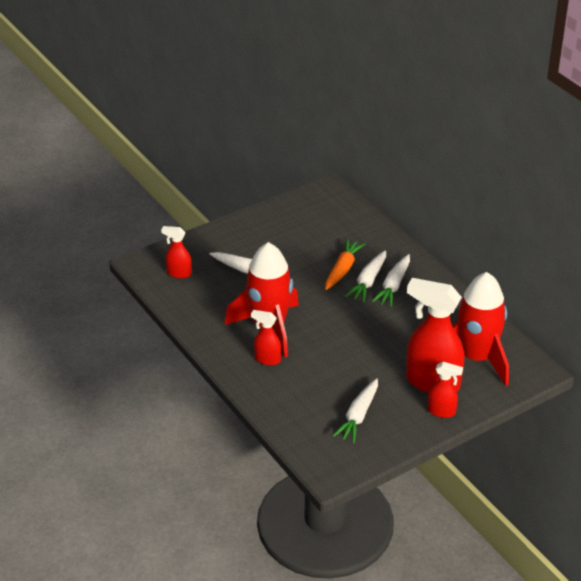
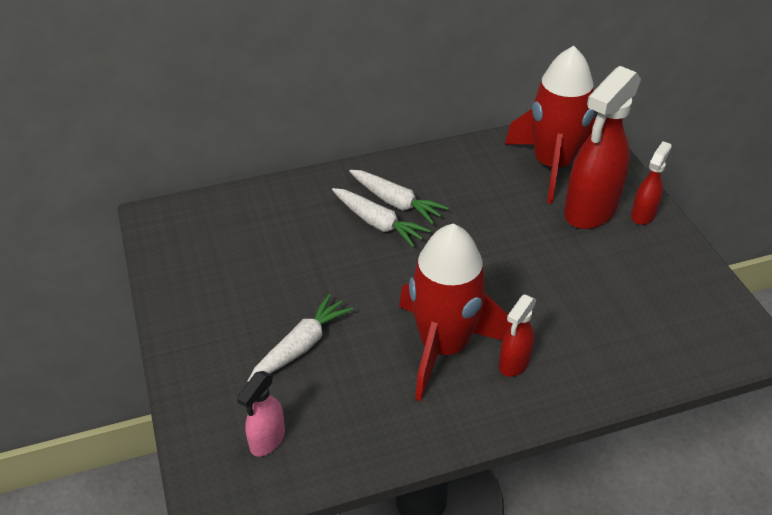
camera: 75 degrees left, 5 degrees up
(179, 273) = (267, 440): red spray bottle -> pink spray bottle
(343, 269) = (342, 242): orange carrot -> none
(358, 416) = (645, 290): white carrot -> none

